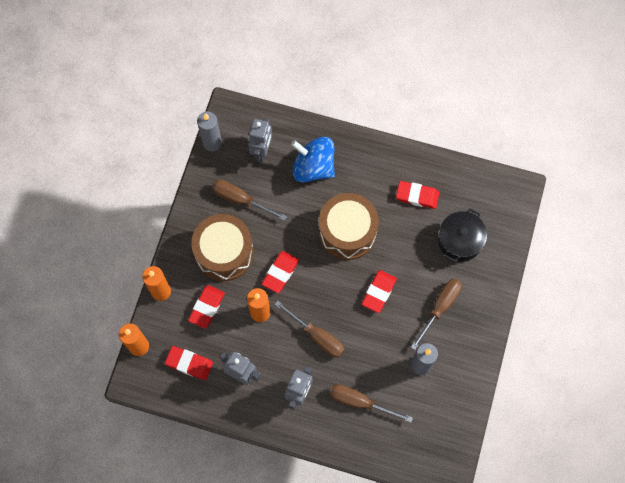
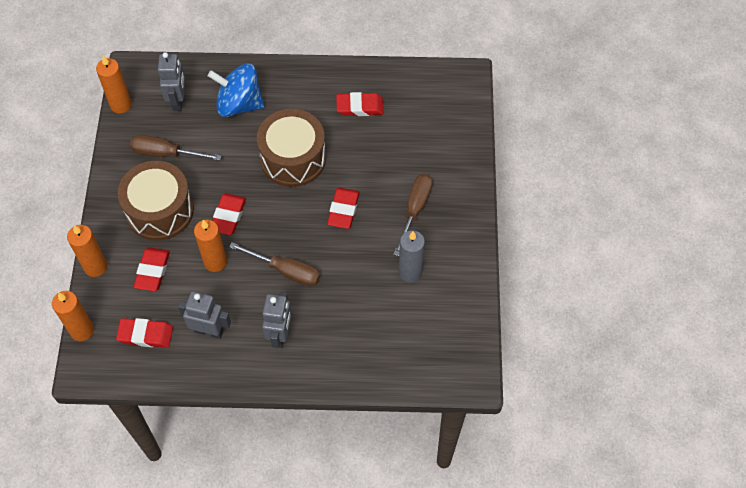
camera: 15 degrees left, 10 degrees down
(212, 143) = (121, 105): grey candle -> orange candle
(360, 402) = (352, 327): brown screwdriver -> none
(460, 241) = (418, 139): black pot -> none

